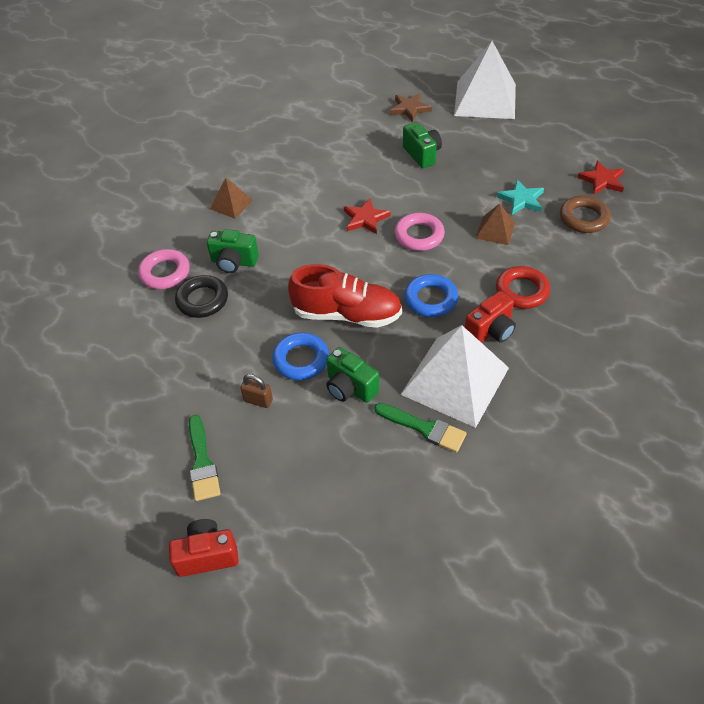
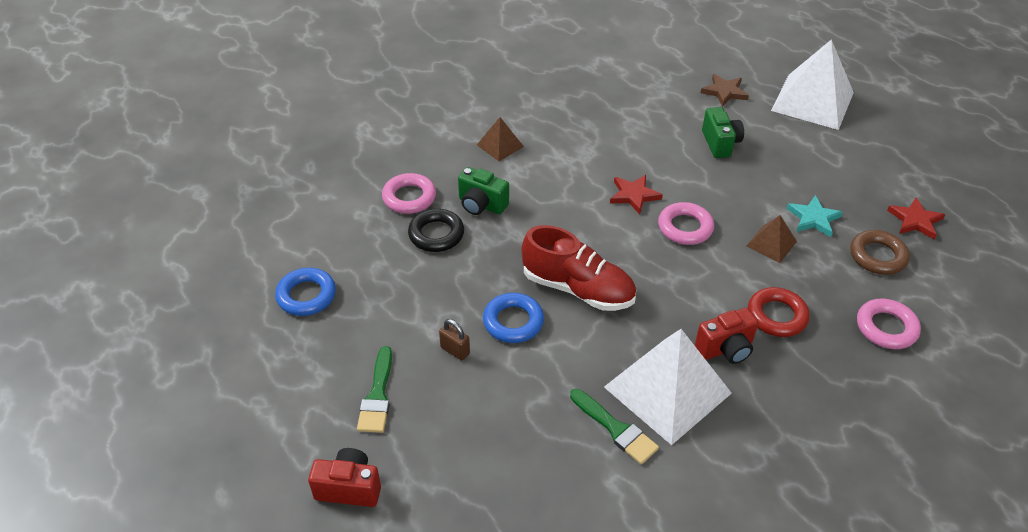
camera: 15 degrees right, 5 degrees down
(350, 388) = (553, 365): green camera -> none
(430, 299) = (672, 297): blue ring -> blue ring (306, 296)
(611, 276) = (886, 328): none -> pink ring

